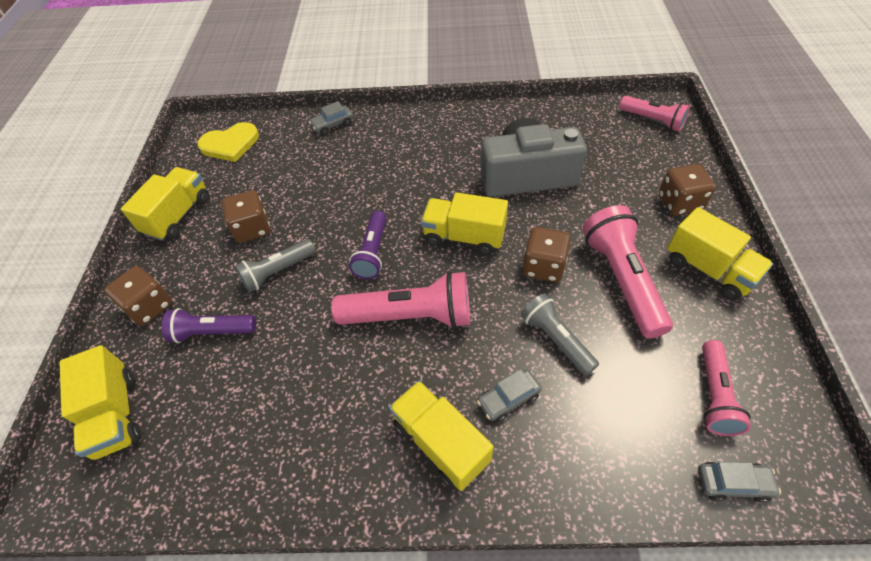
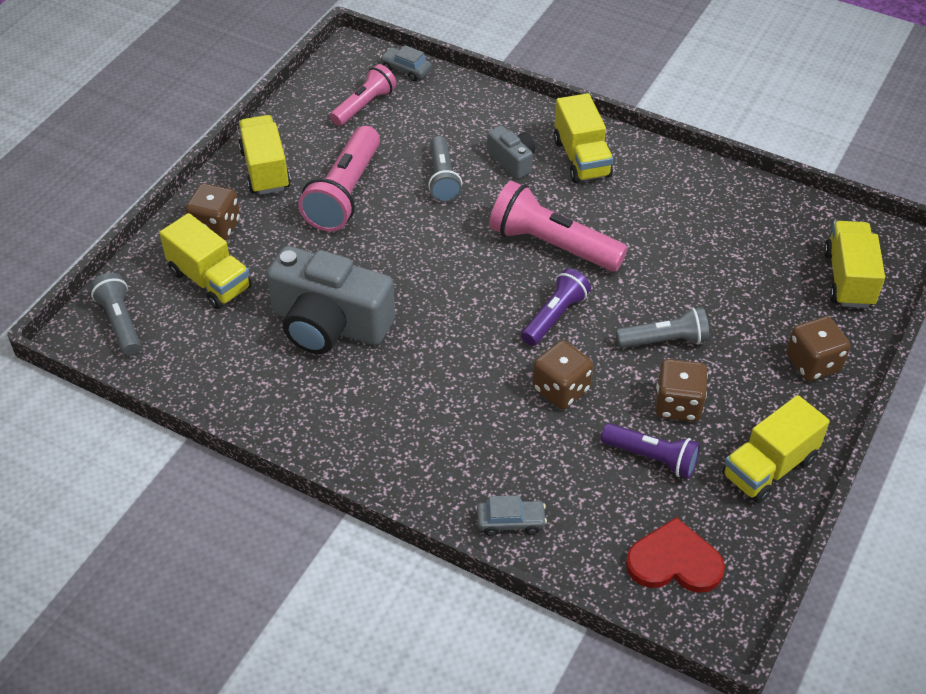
camera: 155 degrees left, 5 degrees down
(212, 332) = (748, 310): purple flashlight -> purple flashlight (652, 458)
(230, 144) = (674, 561): yellow heart -> red heart
(464, 236) = (451, 290): yellow truck -> yellow truck (210, 280)
(508, 399) = (512, 160): grey car -> grey camera
(543, 266) = (400, 232): brown dice -> brown dice (561, 389)
(652, 120) = (120, 322): pink flashlight -> grey flashlight

